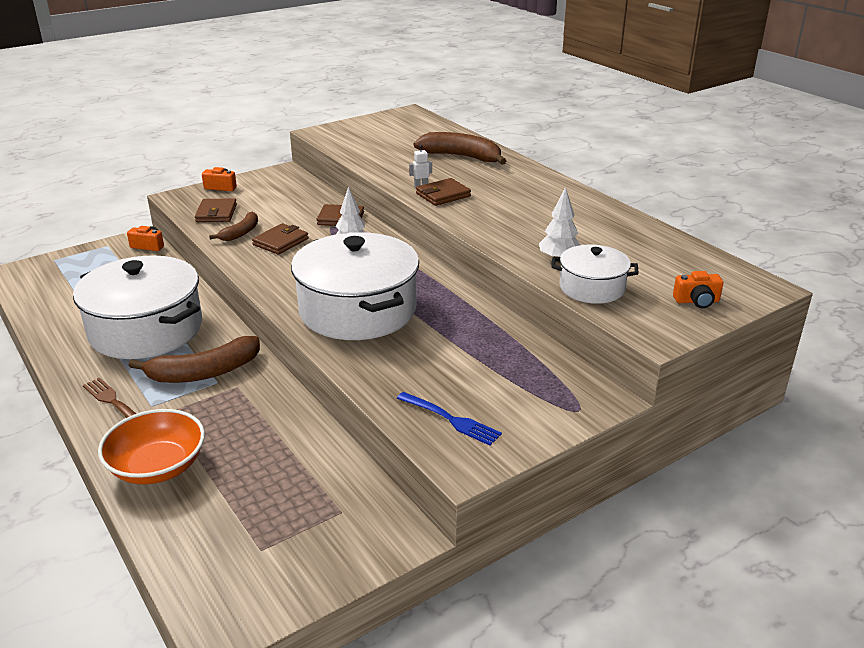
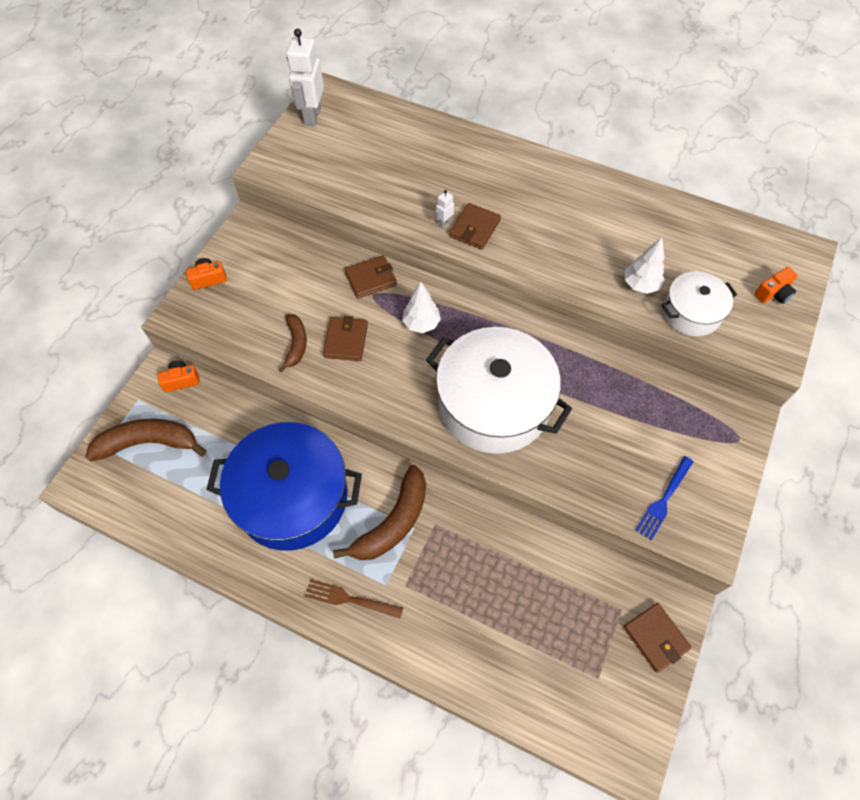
camera: 30 degrees left, 30 degrees up
(146, 329) = (292, 497): white pot -> blue pot
(157, 466) = (453, 646): orange bowl -> none
(216, 213) = (244, 324): brown wallet -> brown wallet (655, 637)
(383, 120) = (312, 116): none -> white robot
(450, 419) = (664, 499): blue fork -> blue fork turned 120 degrees clockwise
(462, 157) = (441, 155): brown banana -> brown banana (149, 443)

